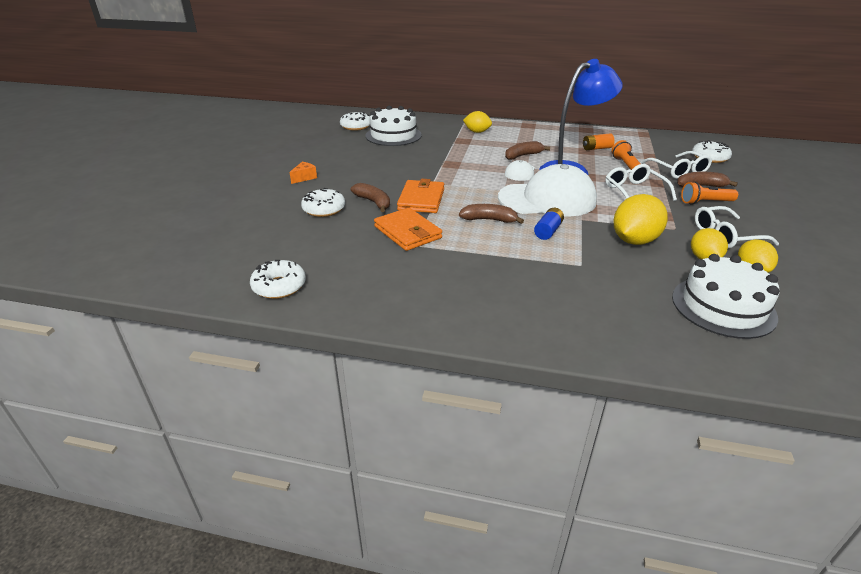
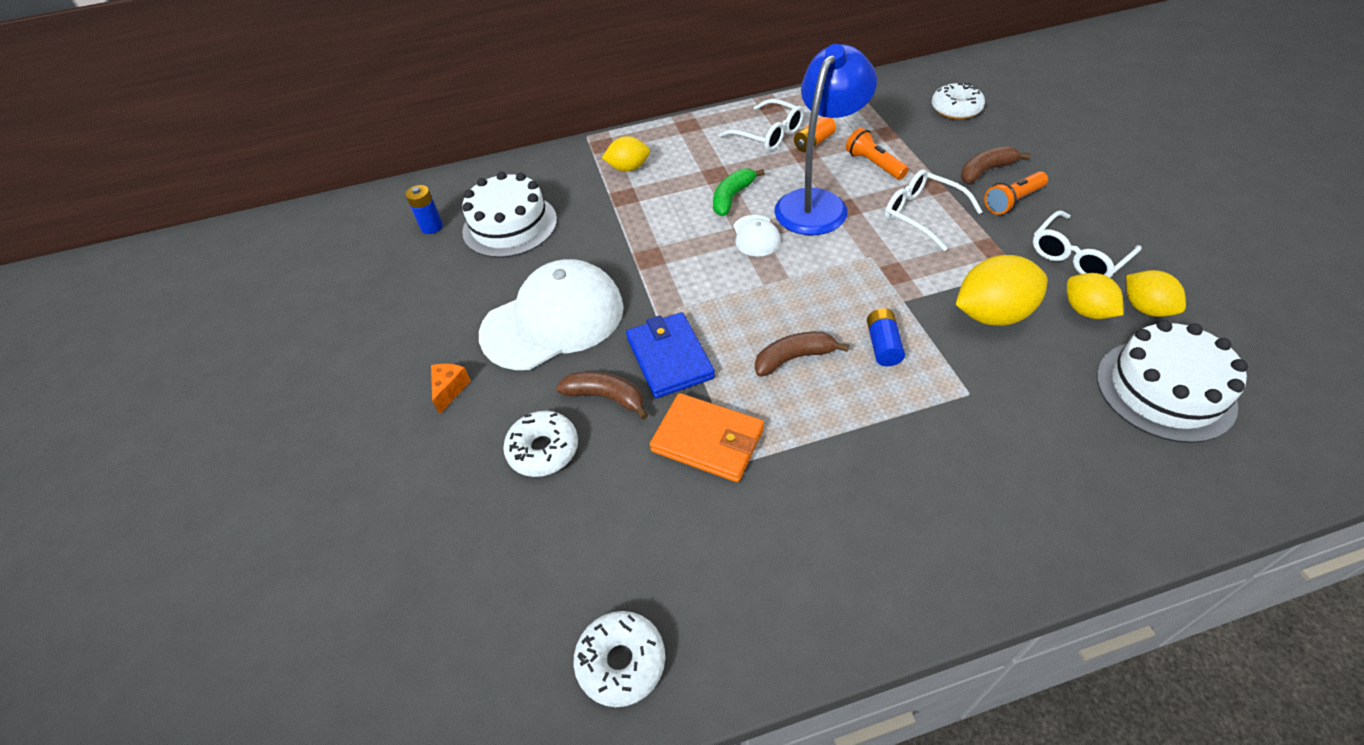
camera: 25 degrees left, 15 degrees up
(356, 126) = (432, 227): white donut -> blue battery
(421, 199) = (669, 358): orange wallet -> blue wallet
(523, 156) = (732, 197): brown banana -> green banana
(547, 199) = (833, 279): white cap -> white cap (553, 320)
(634, 240) = (992, 314): yellow lemon -> yellow lemon turned 60 degrees clockwise
(678, 171) = (941, 150): white glasses -> white glasses (768, 134)

